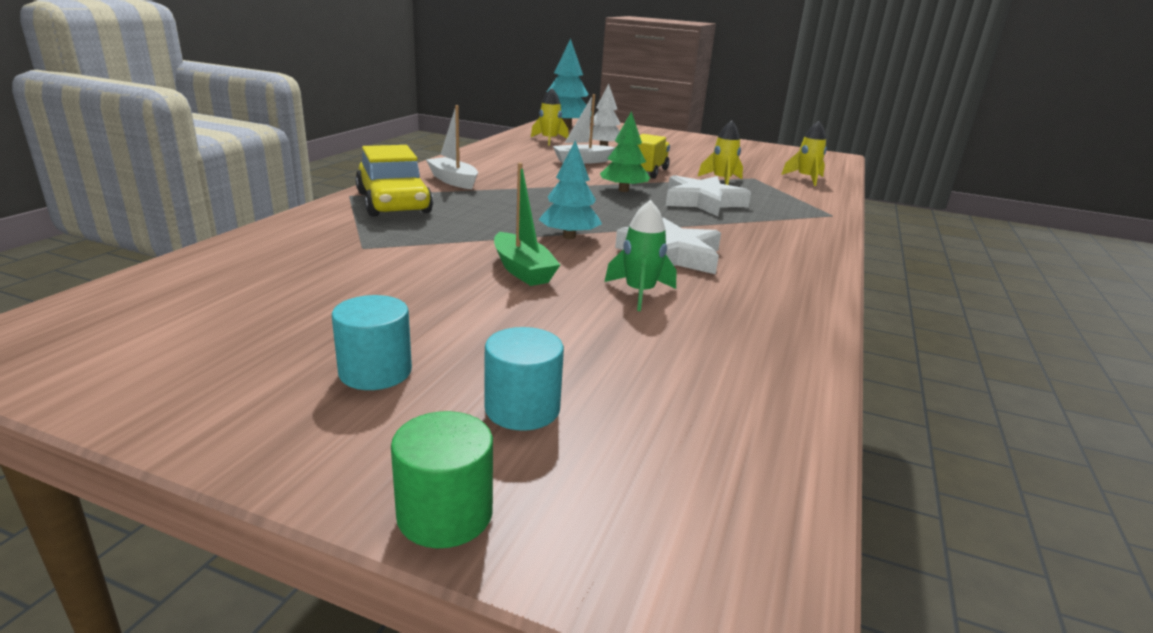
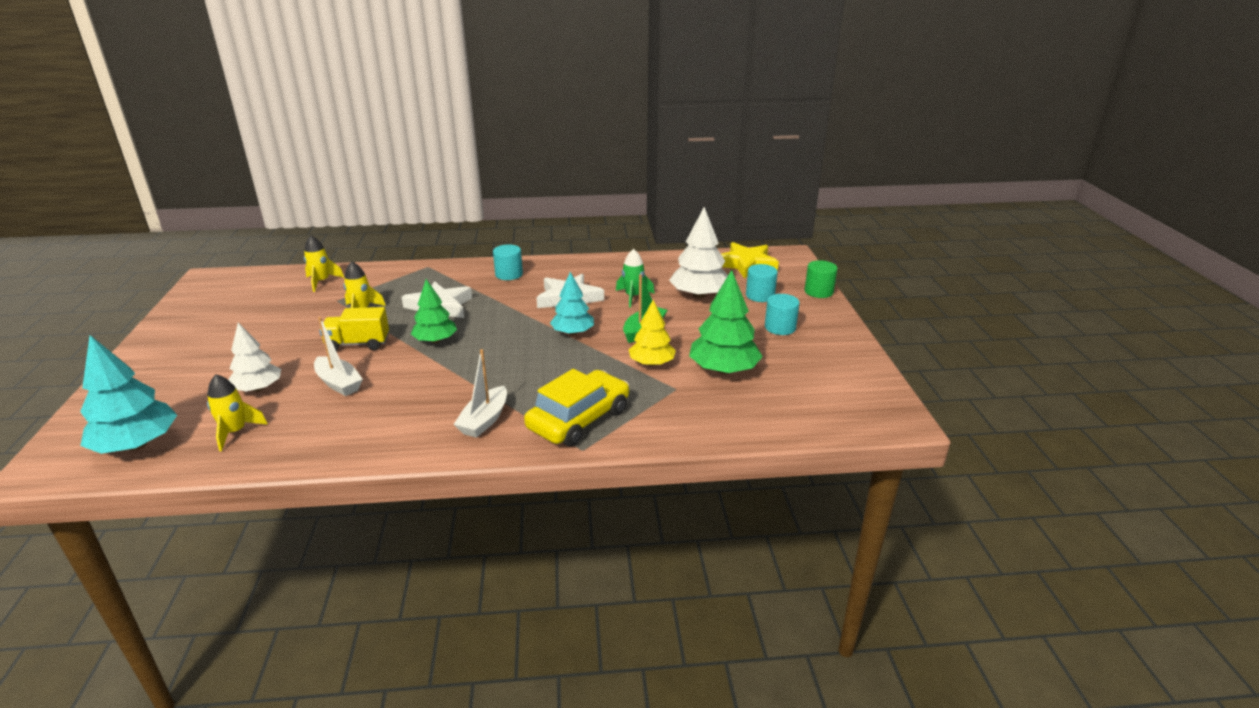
camera: 115 degrees left, 5 degrees up
(347, 282) = (723, 370): none -> green tree
(435, 252) = (652, 363): none -> yellow tree
(591, 344) = (699, 295): none -> white tree
(709, 468) = (746, 264): none -> yellow star
(783, 243) = (509, 274): none -> turquoise cylinder

